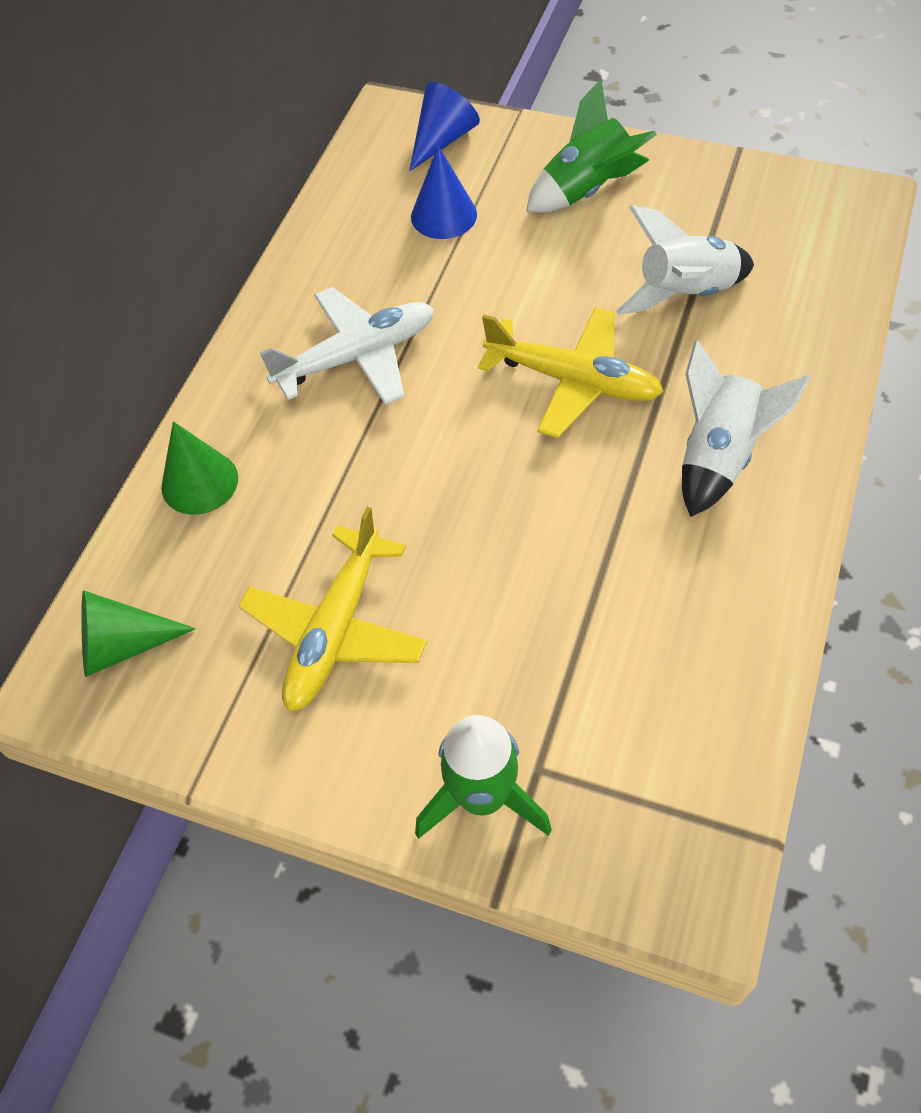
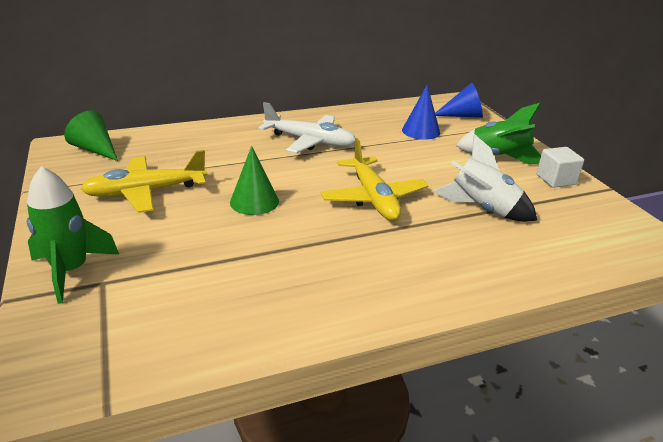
camera: 45 degrees right, 25 degrees down
(199, 482) = (198, 134): green cone -> green cone (254, 201)
(682, 179) = (556, 180): none -> white cube
(719, 456) = (387, 263): white rocket -> none

